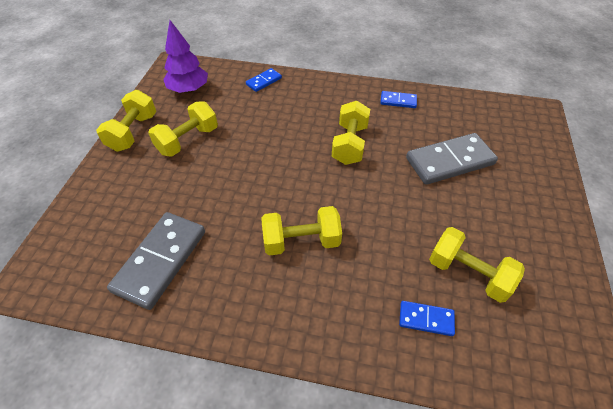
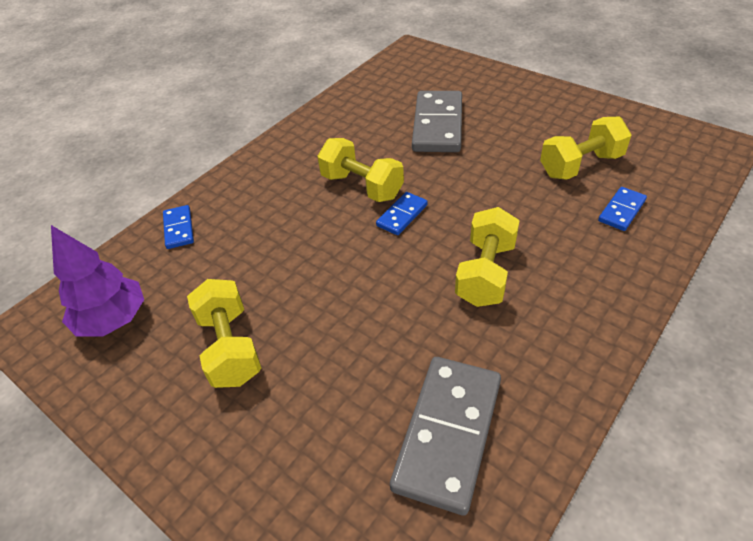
camera: 60 degrees left, 5 degrees down
(133, 132) = (150, 421): yellow dumbbell -> none
(160, 260) = (447, 433): grey domino -> grey domino turned 60 degrees clockwise
(398, 101) = (323, 127): blue domino -> blue domino (402, 215)

